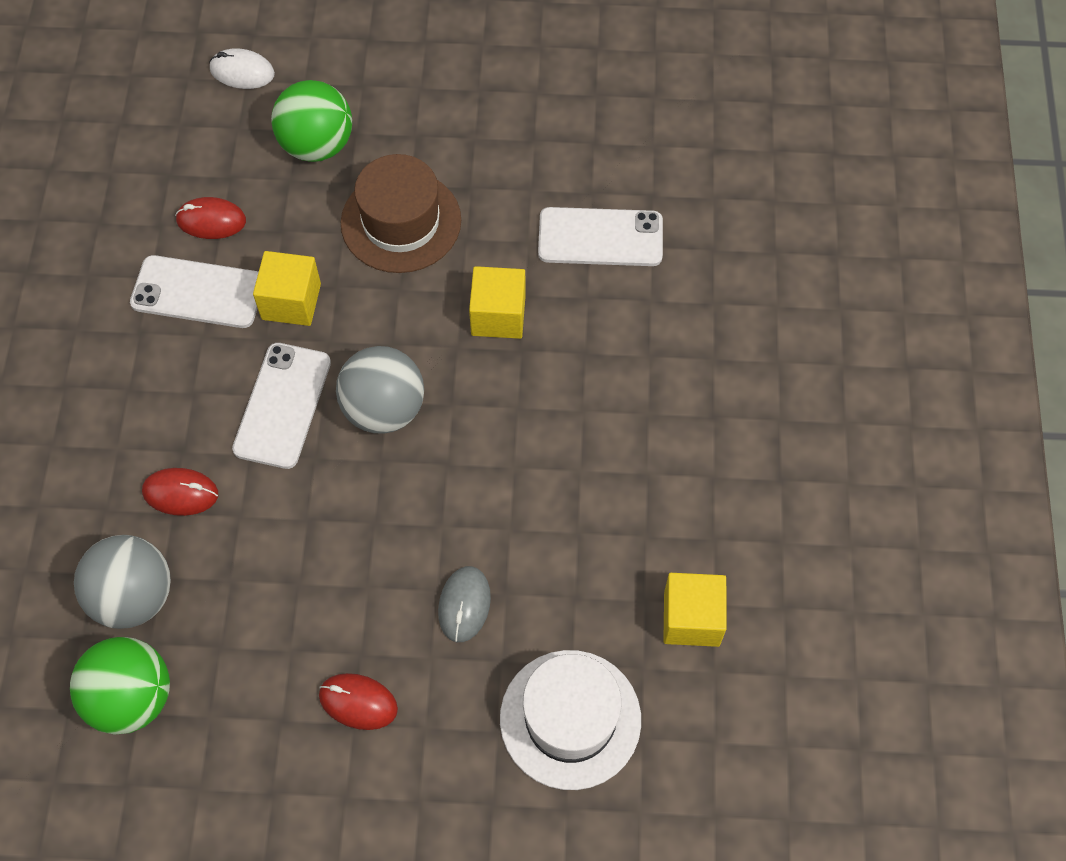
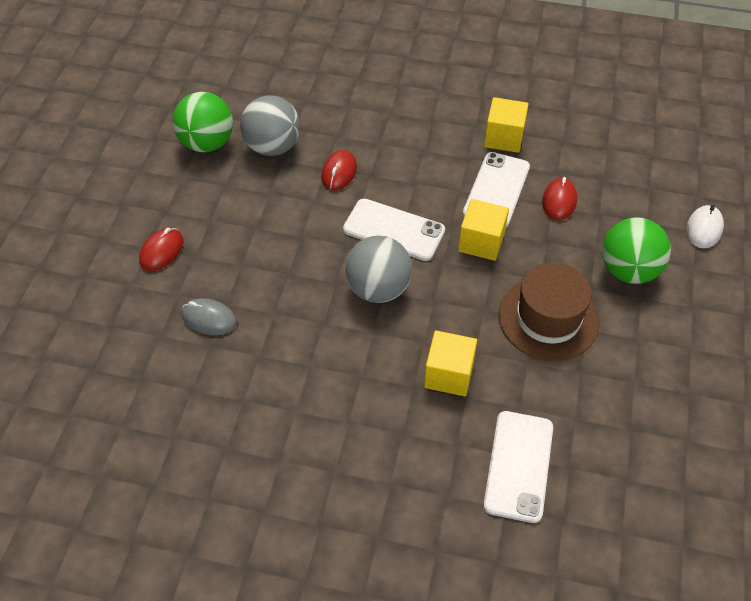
camera: 100 degrees right, 10 degrees down
(570, 719) = (102, 371): white hat -> none
(691, 618) = (146, 468): yellow cube -> yellow cube (504, 138)

